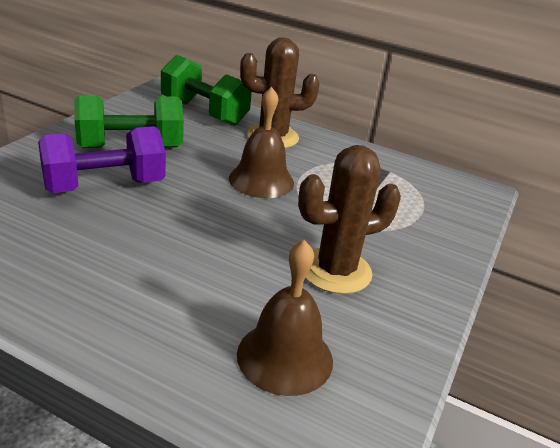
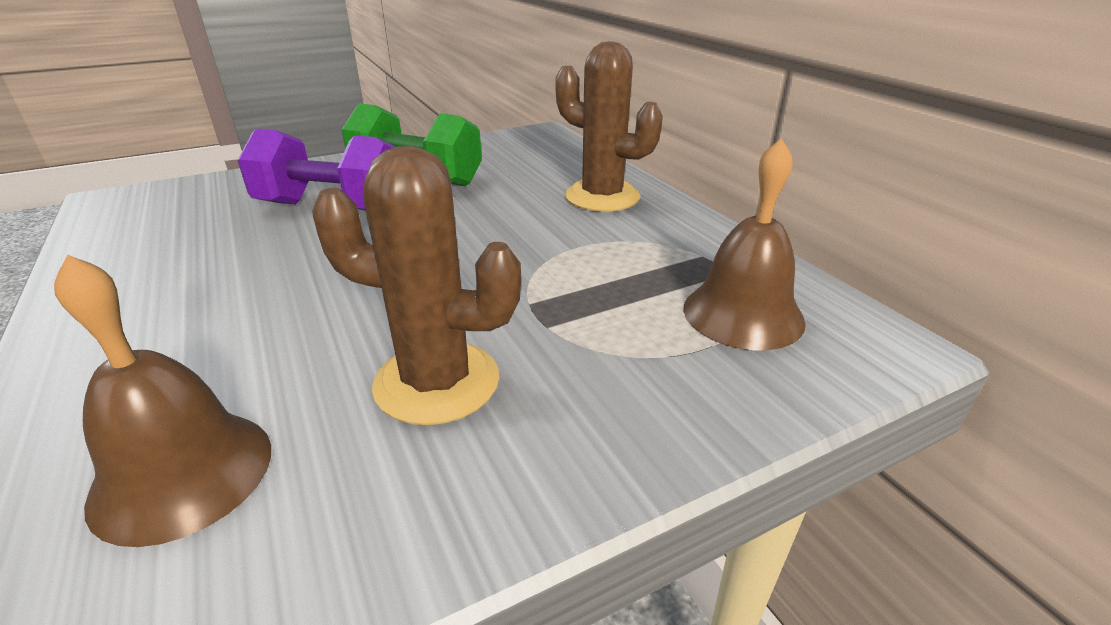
camera: 40 degrees right, 0 degrees up
(204, 112) = (552, 159): green dumbbell -> none
(261, 180) = (512, 240): brown bell -> brown bell (743, 314)

